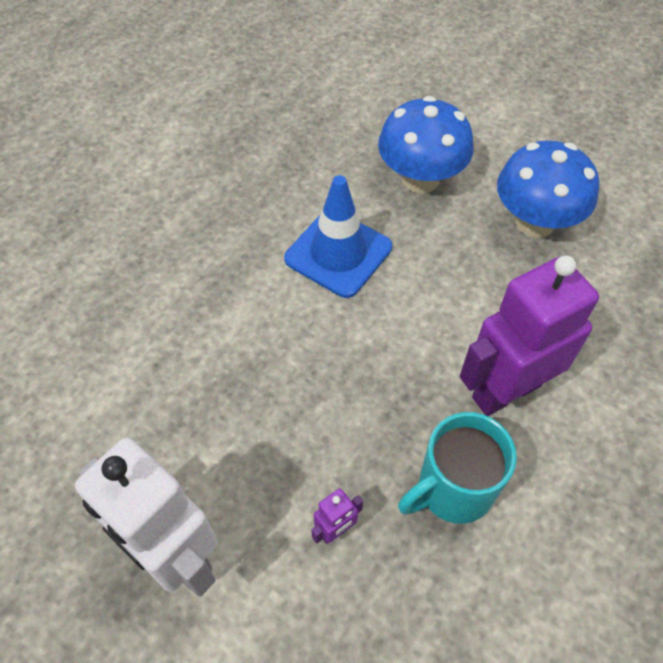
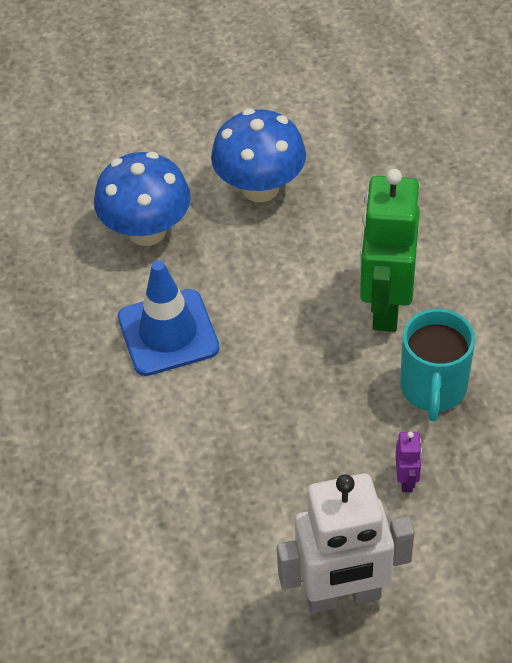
camera: 50 degrees left, 5 degrees down
(506, 390) = (385, 306): purple robot -> green robot

